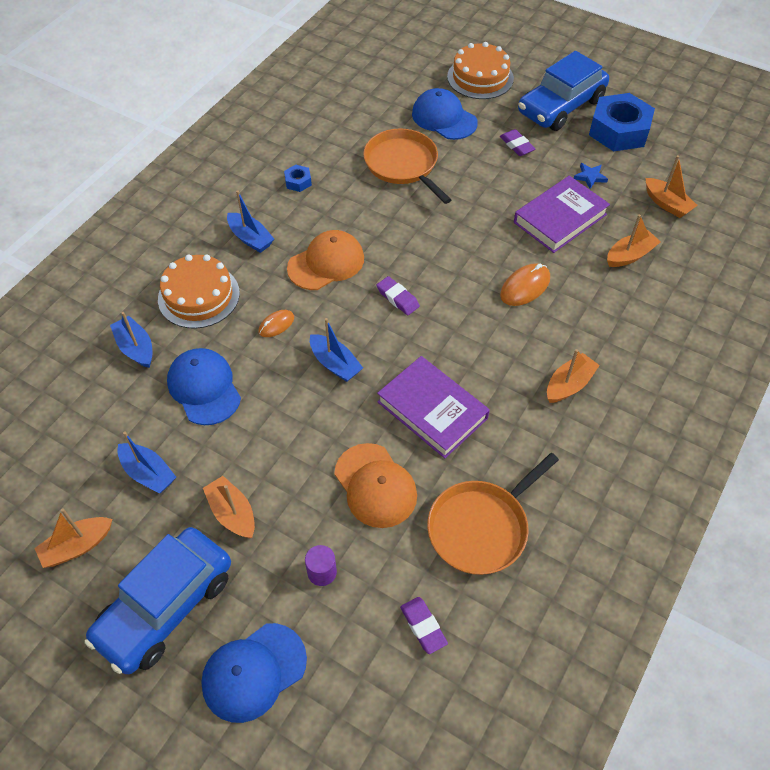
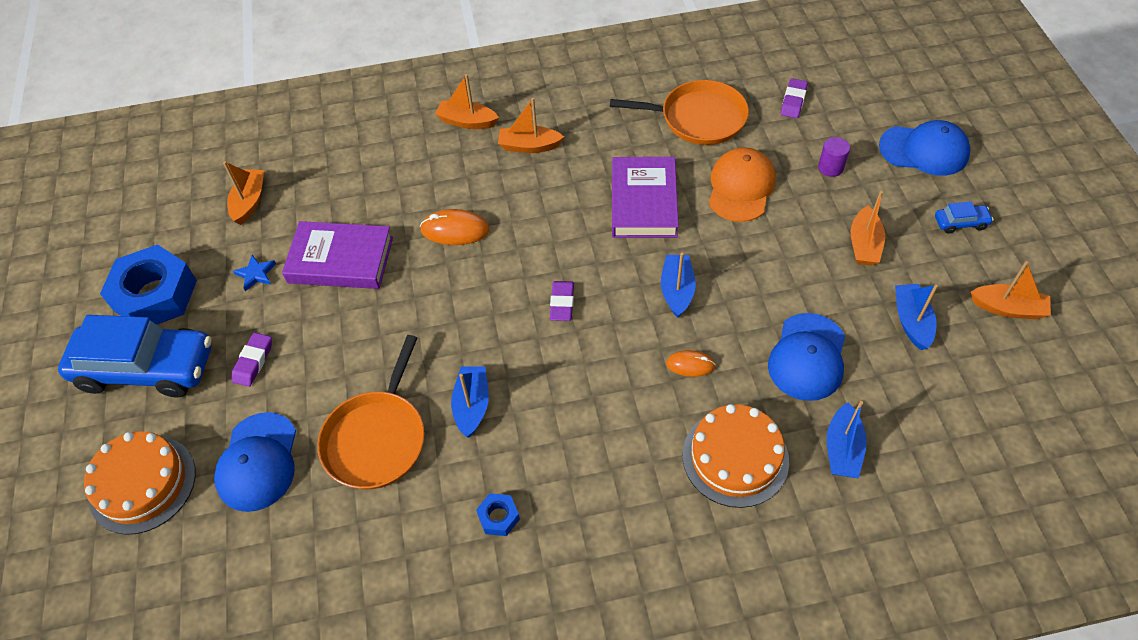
camera: 130 degrees left, 0 degrees up
(165, 606) = (960, 223): blue car -> blue car, size x0.40
(250, 238) = (622, 484): blue boat -> blue boat (472, 405)
(326, 263) = (581, 389): orange cap -> none
(630, 255) = (346, 189): orange boat -> orange boat (467, 121)

